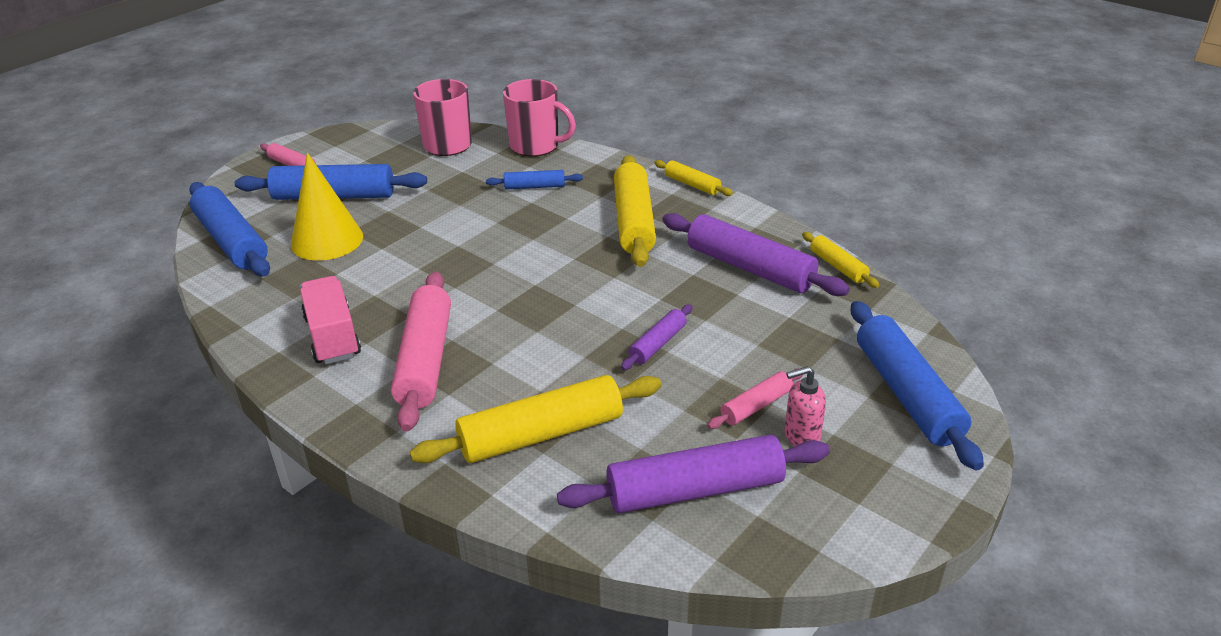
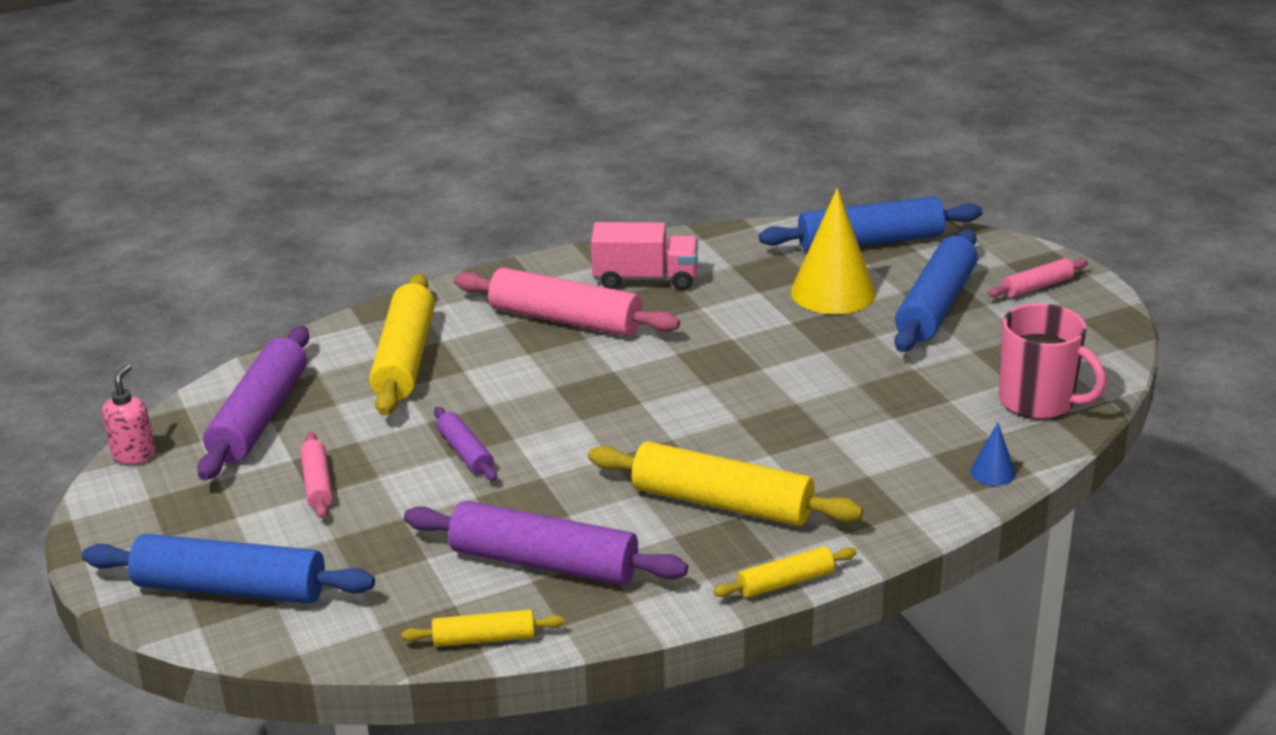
camera: 115 degrees right, 5 degrees down
(535, 187) = (868, 446): blue rolling pin -> none
(536, 146) = (992, 472): pink mug -> blue cone
(750, 268) = (544, 563): purple rolling pin -> purple rolling pin turned 45 degrees clockwise
(801, 436) = (252, 495): pink soap dispenser -> pink soap dispenser (134, 455)

